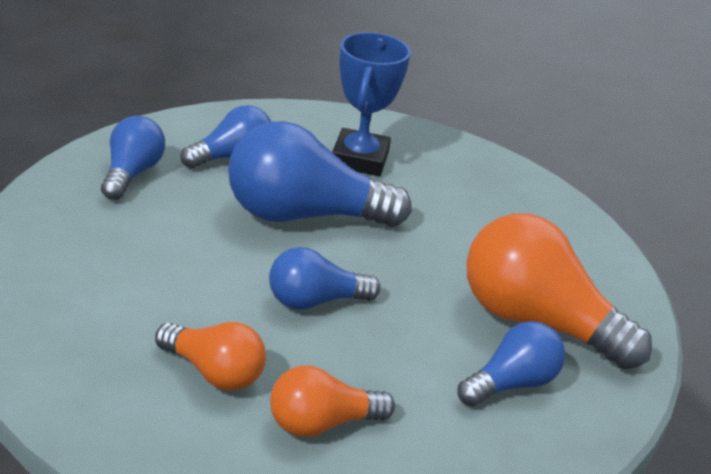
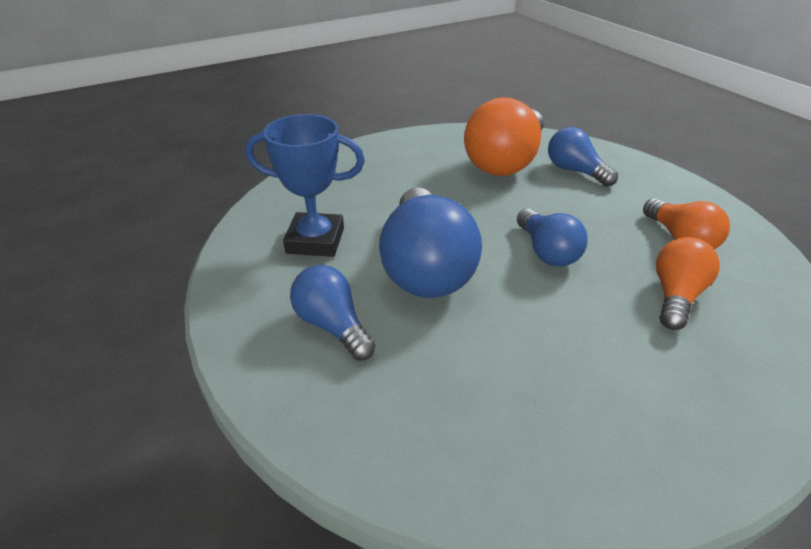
camera: 90 degrees left, 5 degrees up
(131, 174) = (394, 409): blue light bulb -> none

